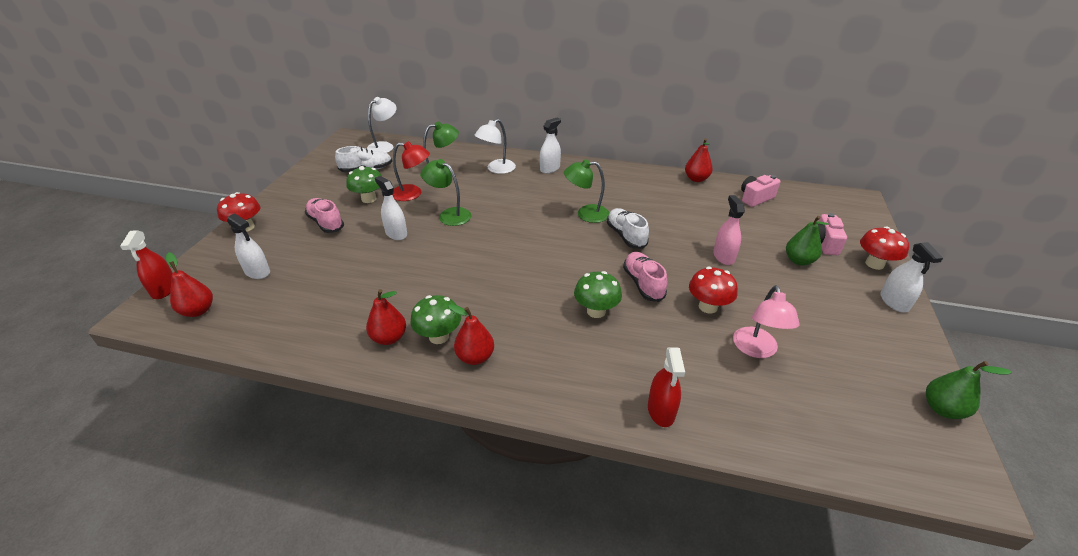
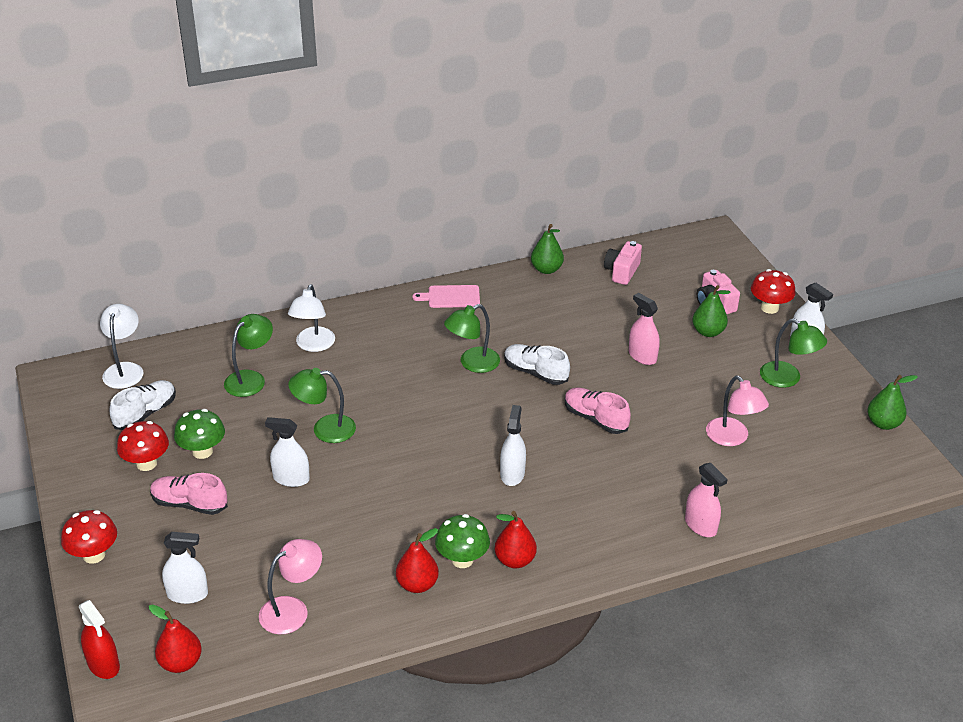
camera: 35 degrees left, 0 degrees up
(296, 312) = (292, 610): none -> pink lamp
(413, 194) = (249, 421): red lamp -> none
(550, 169) = (376, 319): white spray bottle -> white spray bottle (512, 474)
(596, 311) = (578, 466): green mushroom -> none
(611, 173) = (451, 297): none -> pink cutting board
(661, 411) = (700, 525): red spray bottle -> pink spray bottle
(696, 179) = (546, 269): red pear -> green pear
(708, 307) = (667, 416): red mushroom -> red mushroom (146, 463)
(853, 324) = (788, 379): none -> green lamp

